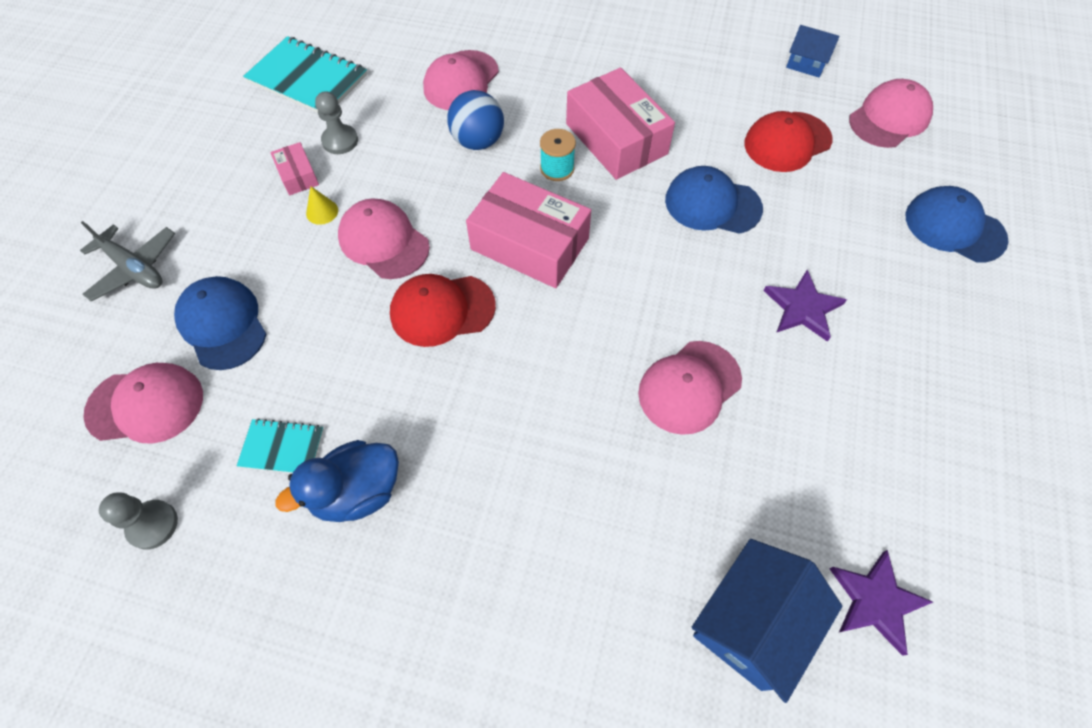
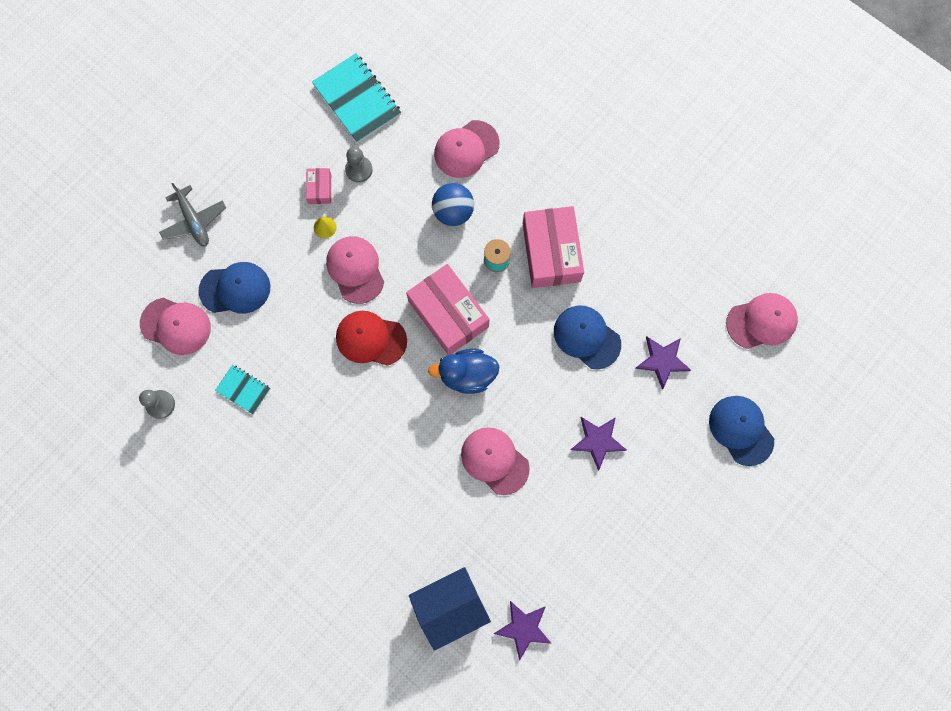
camera: 25 degrees right, 15 degrees up
(222, 324) = (235, 289): blue cap -> blue cap turned 90 degrees clockwise
(357, 492) = (275, 436): blue duck -> blue duck (467, 375)
(689, 387) = (494, 460): pink cap -> pink cap turned 60 degrees clockwise
(787, 142) = (672, 309): red cap -> none
(806, 63) = (733, 244): blue house -> none
(814, 194) = (662, 361): none -> purple star

